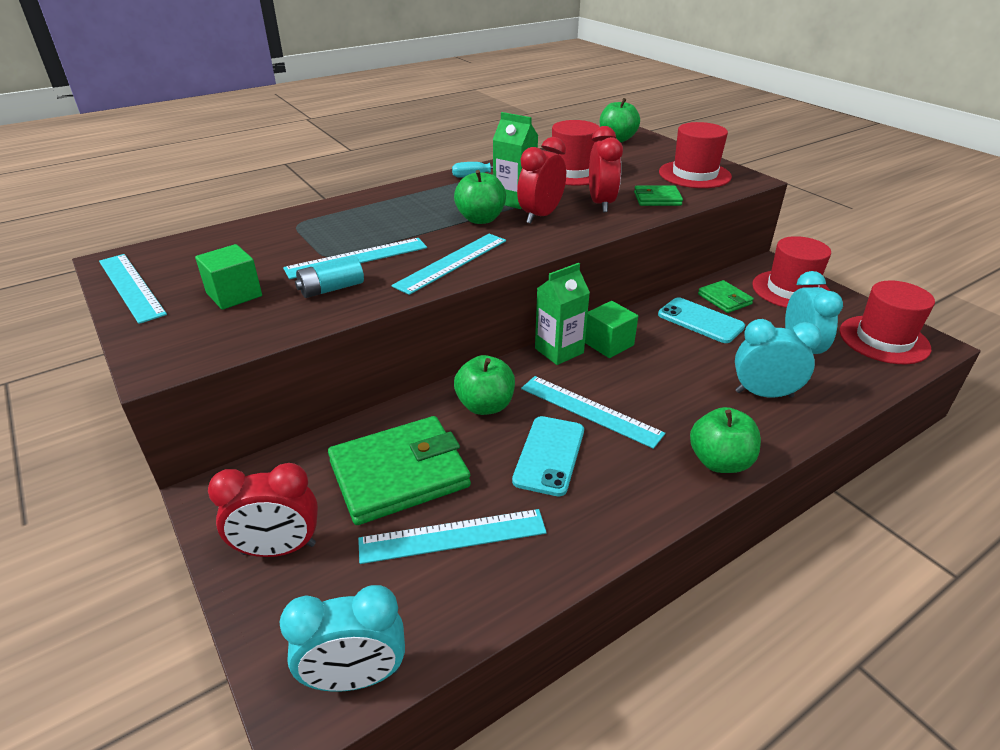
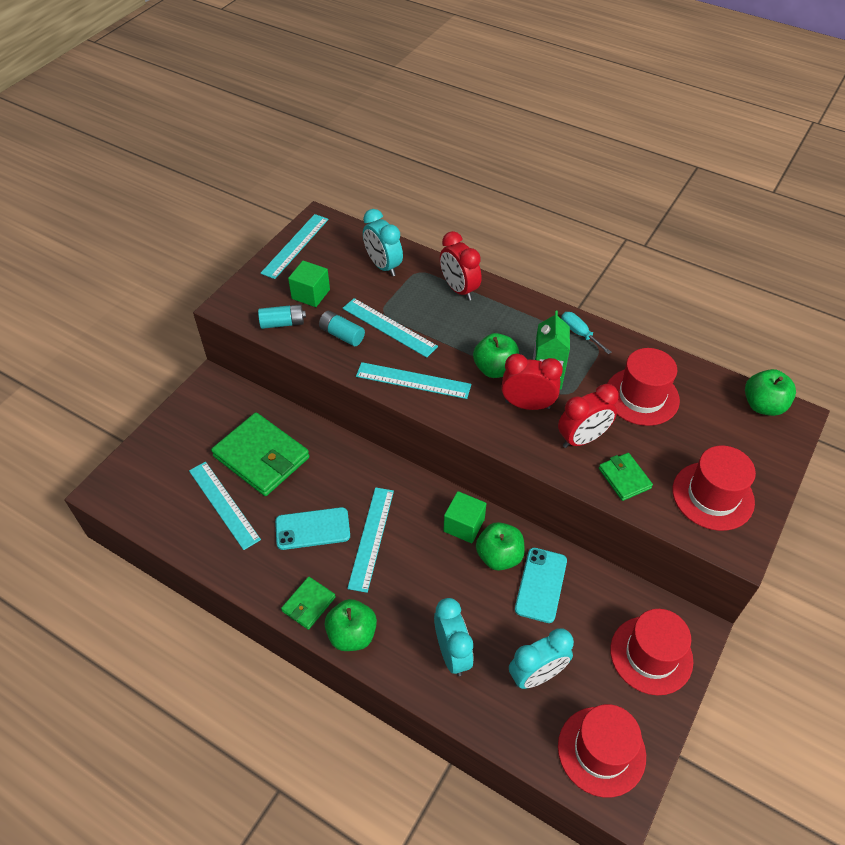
camera: 65 degrees right, 15 degrees up
(256, 326) = (283, 323): none -> turquoise battery
(278, 549) = (186, 431): red clock -> red clock (459, 289)
(355, 677) = (123, 502): turquoise clock -> turquoise clock (383, 266)
(485, 405) = (346, 474): green apple -> green apple (499, 556)
(559, 351) = (435, 495): green carton -> none
(724, 299) = (593, 597): green wallet -> green wallet (308, 604)

